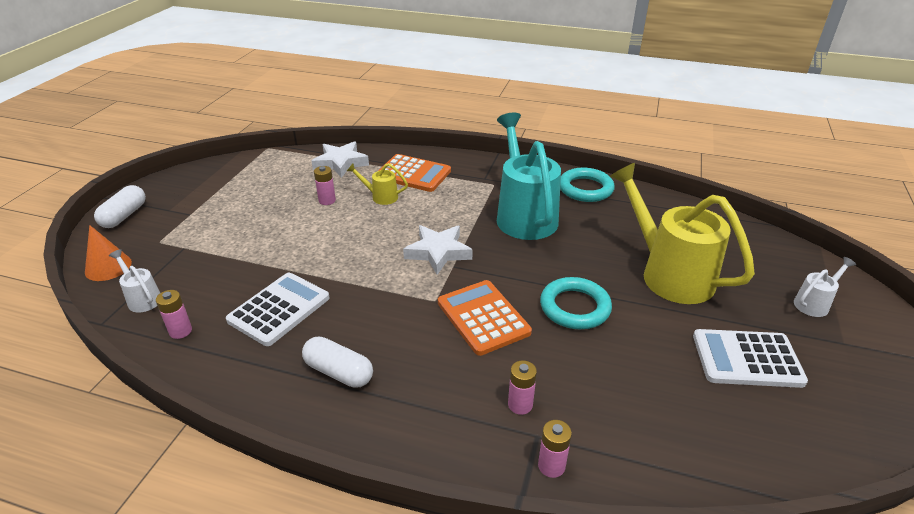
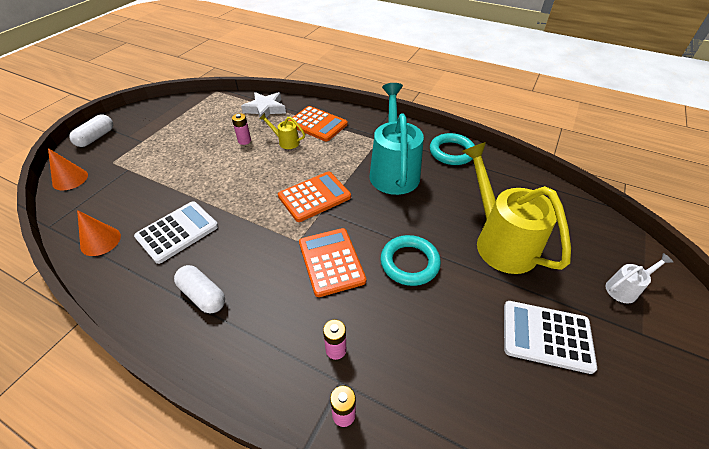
camera: 10 degrees right, 10 degrees up
(142, 298) = (84, 209): white watering can -> none
(180, 331) = (100, 241): pink battery -> orange cone
(438, 252) = (314, 197): white star -> orange calculator

